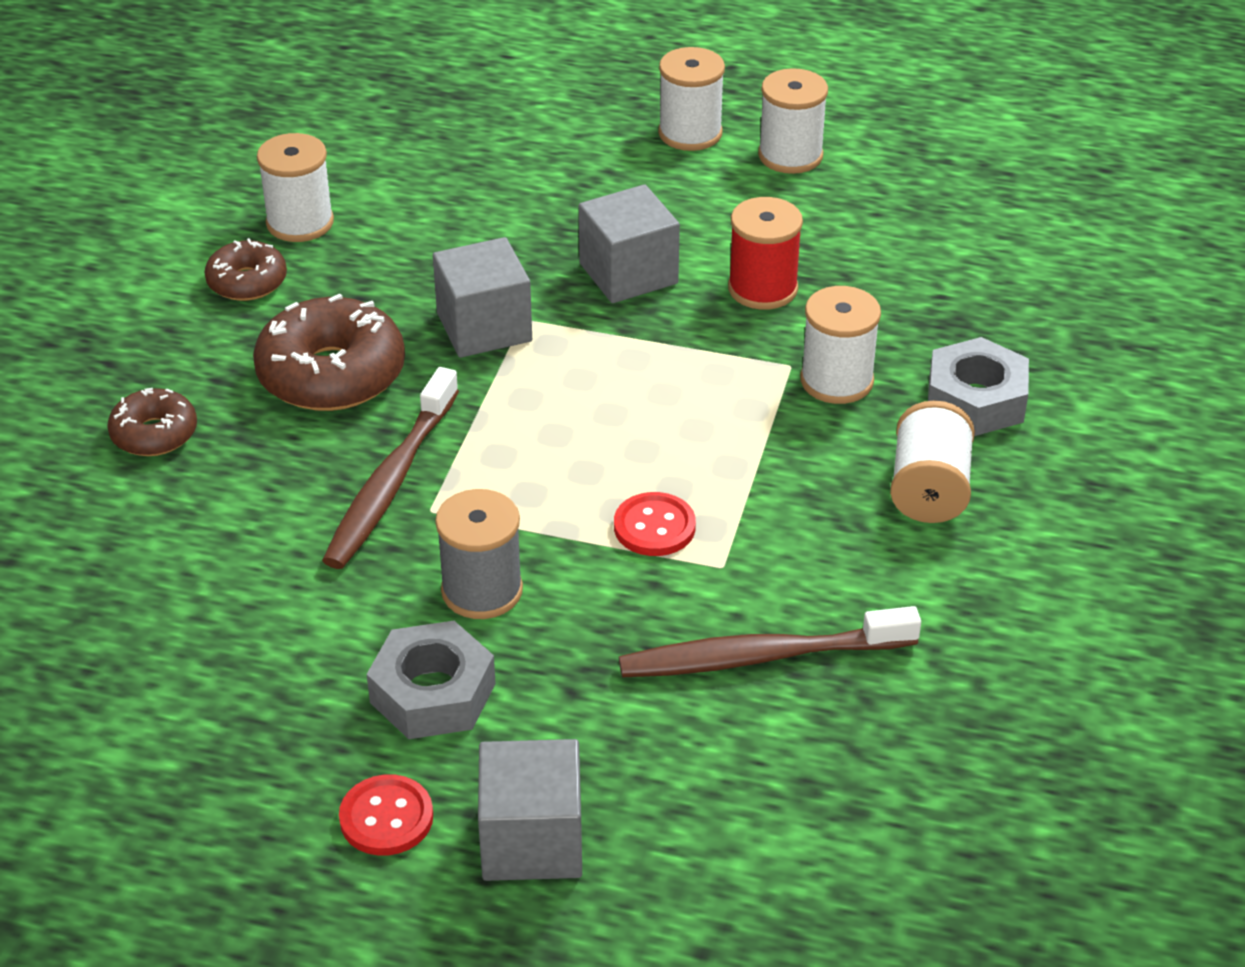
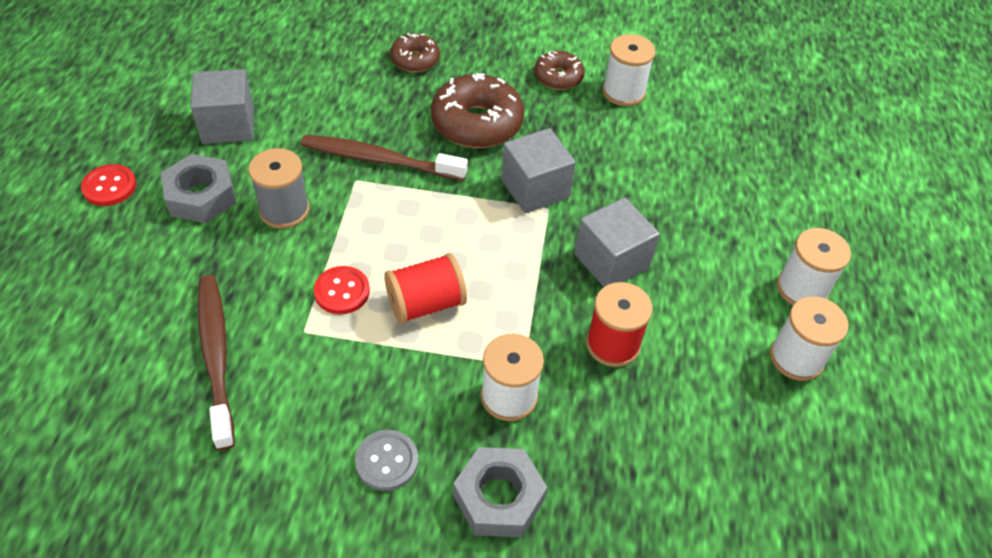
camera: 80 degrees right, 10 degrees up
(532, 840) = (80, 250): grey cube -> grey cube (228, 125)
(684, 445) = (426, 303): none -> red spool
(929, 489) = (387, 461): white spool -> grey button

